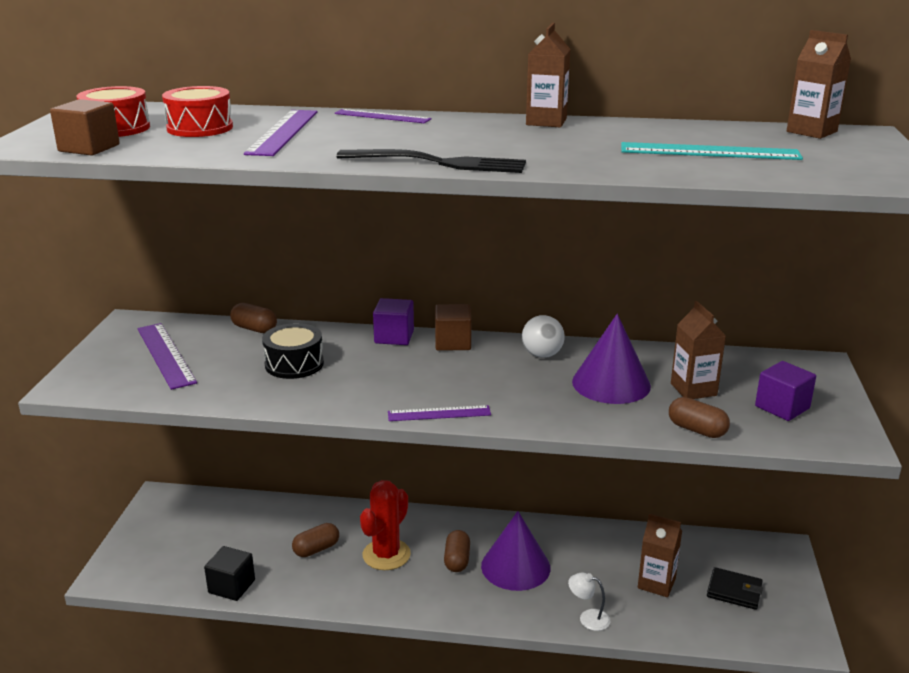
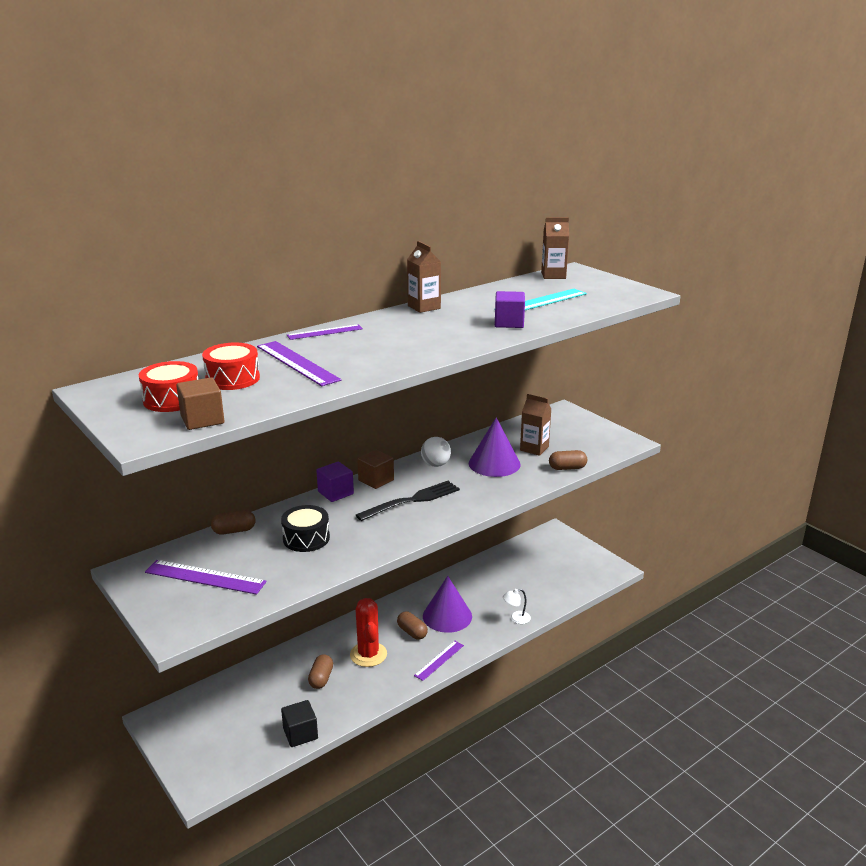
camera: 45 degrees left, 0 degrees up
(438, 163) = (441, 352): black fork -> black fork (412, 500)
(439, 413) = (441, 522): purple ruler -> purple ruler (439, 660)
(656, 583) = (523, 582): brown carton -> none
(734, 591) = (560, 564): black wallet -> none
(782, 407) = (582, 439): purple cube -> purple cube (509, 323)

